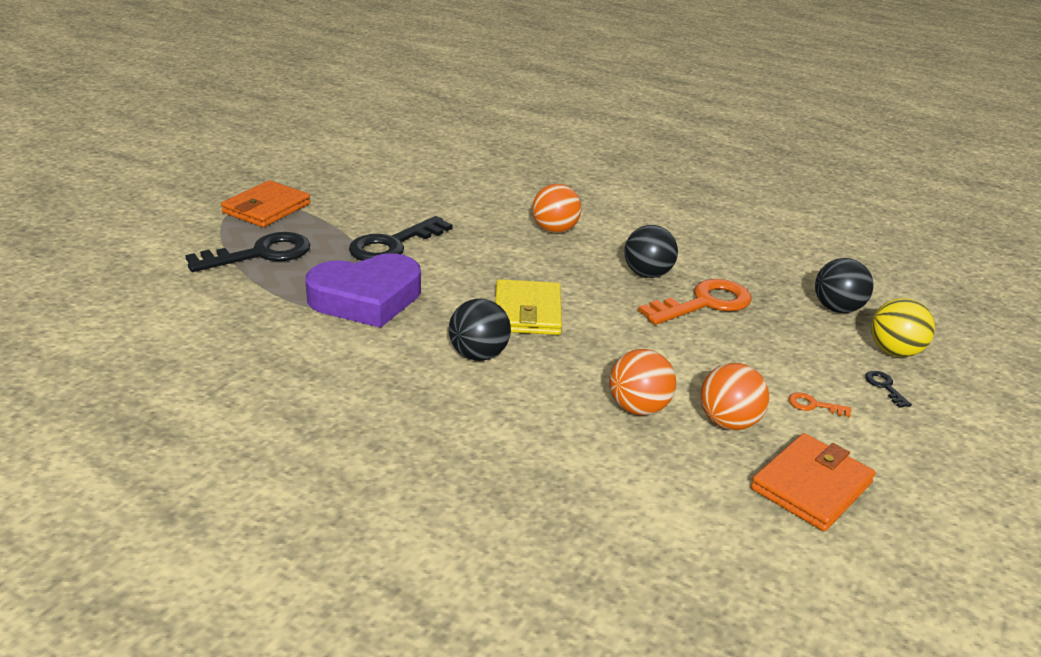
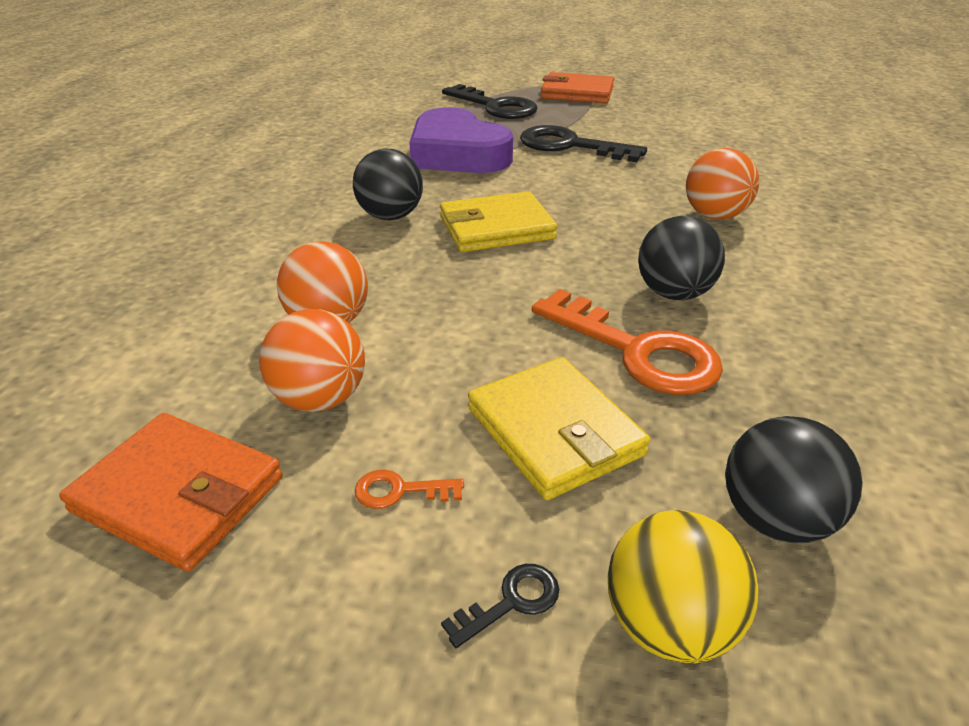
camera: 75 degrees right, 5 degrees up
(771, 347) = (554, 431): none -> yellow wallet
(813, 405) = (400, 491): orange key -> orange key turned 90 degrees counterclockwise

